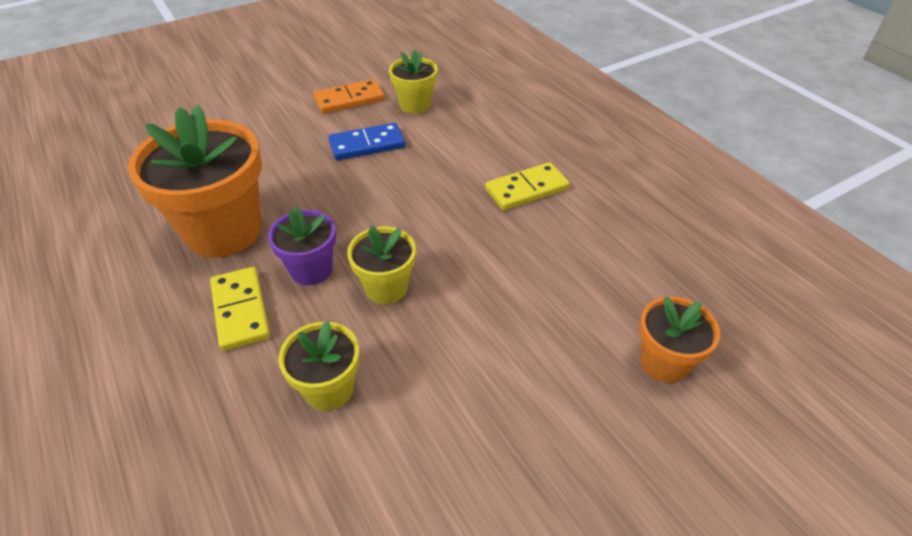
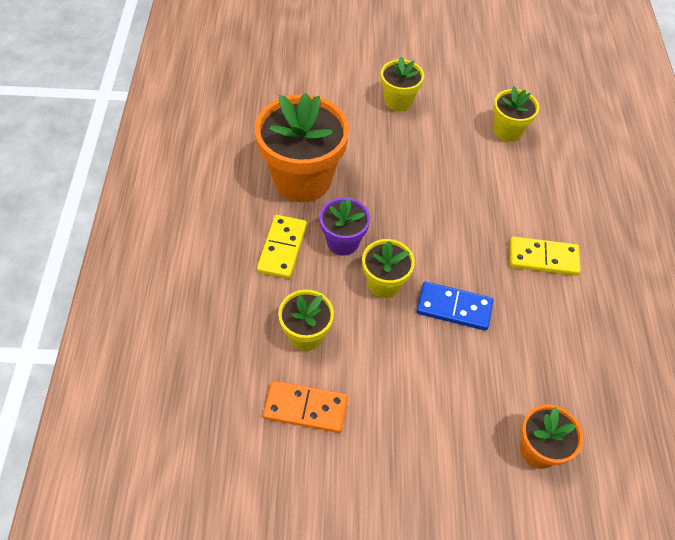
camera: 30 degrees right, 10 degrees up
(289, 122) = (398, 101): none -> yellow flower pot
(349, 99) = (457, 100): orange domino -> orange domino (305, 408)
(367, 144) = (445, 153): blue domino -> blue domino (454, 308)

